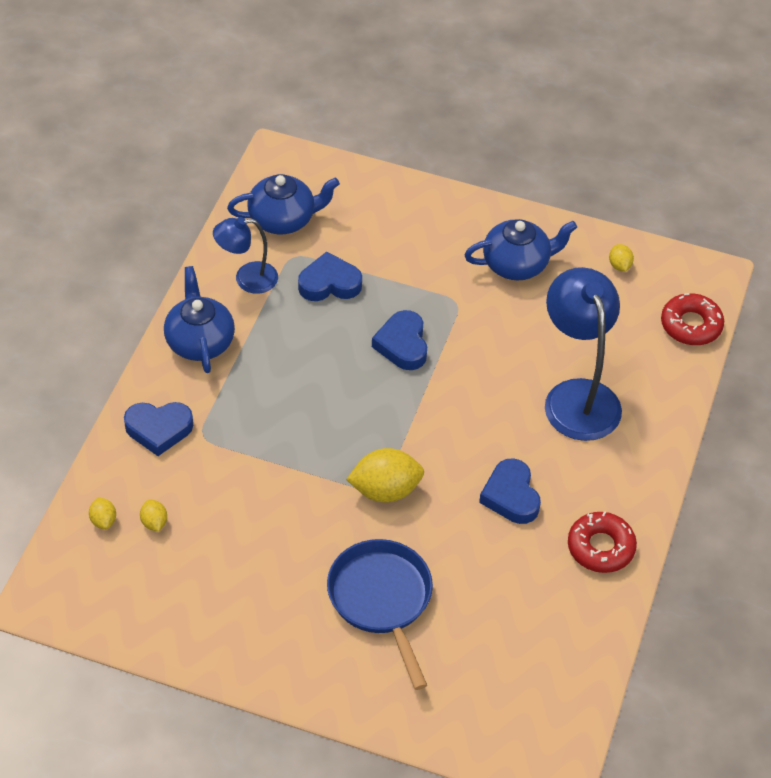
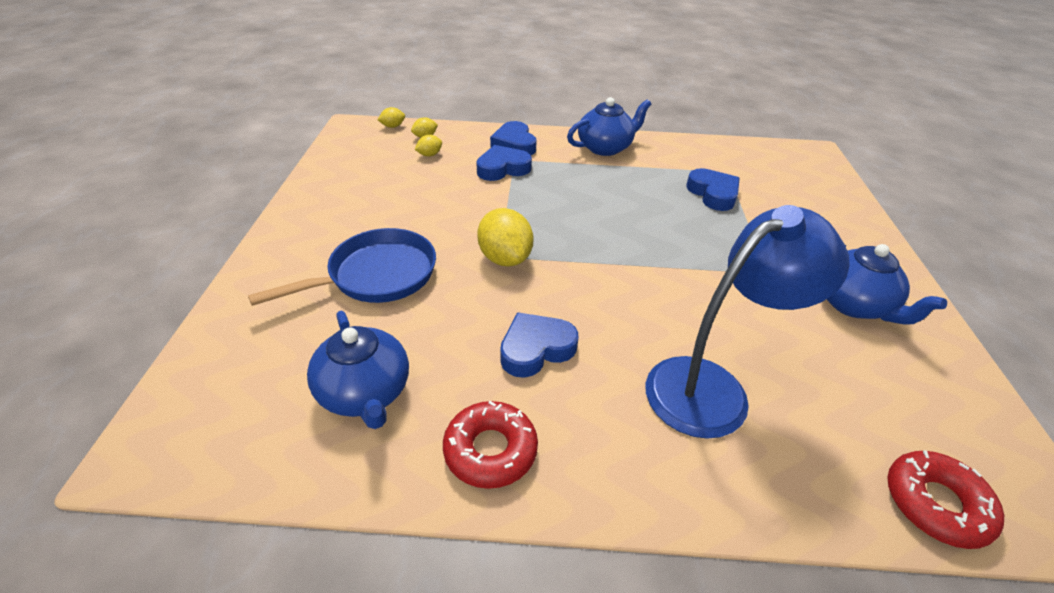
camera: 75 degrees right, 10 degrees down
(247, 279) = (681, 157): blue lamp -> none
(283, 219) = (756, 163): blue teapot -> blue teapot (365, 393)
(402, 344) = (680, 243): blue heart -> blue heart (502, 168)
(619, 265) = (950, 398): yellow lemon -> yellow lemon (393, 126)

